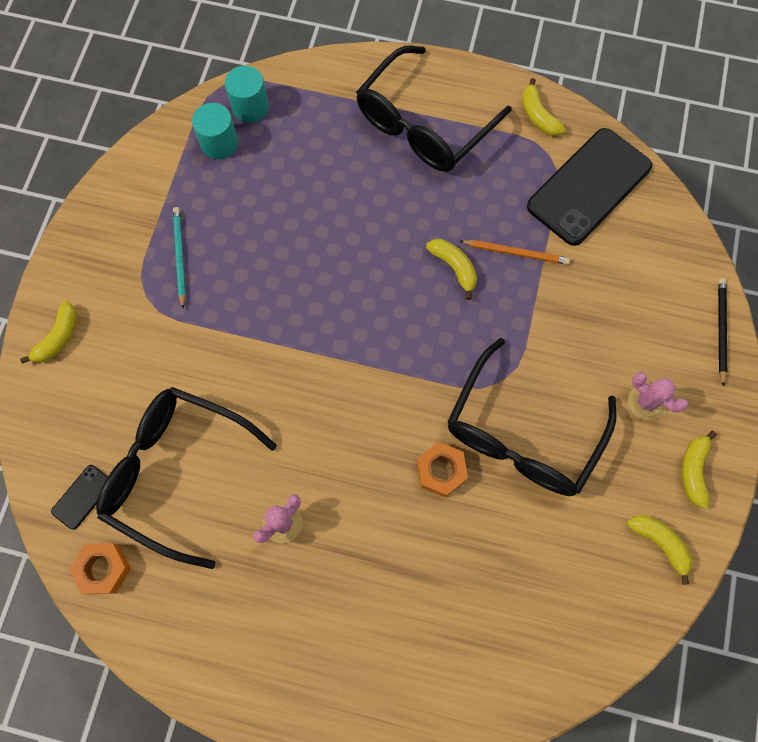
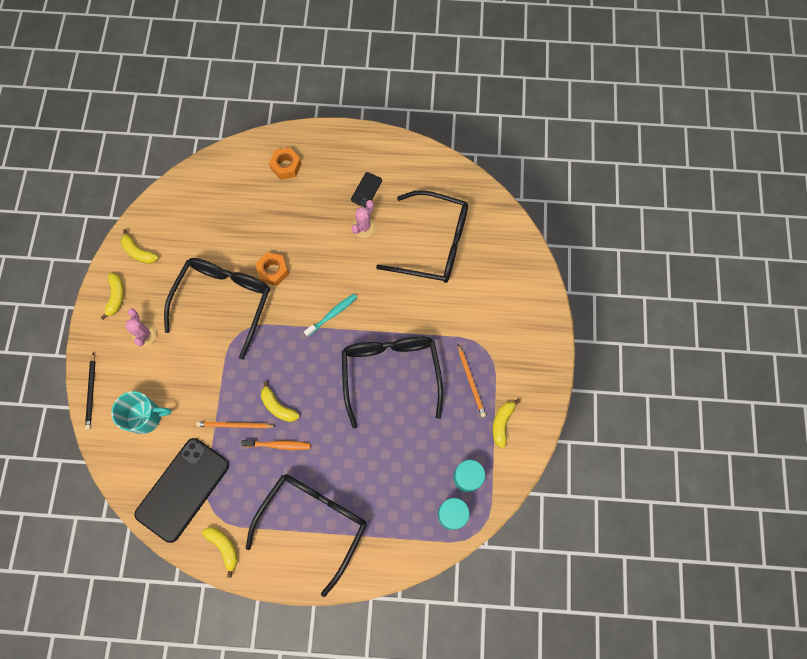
camera: 170 degrees right, 0 degrees up
(58, 338) = (533, 312): yellow banana -> yellow banana (502, 423)
(82, 497) = (485, 222): black phone -> black phone (366, 190)
(103, 569) = (460, 187): orange nut -> orange nut (286, 166)
(180, 256) = (471, 381): turquoise pencil -> orange pencil
(288, 286) = (391, 373): none -> black glasses
(358, 385) = (332, 314): none -> turquoise toothbrush
(458, 219) = (278, 445): none -> orange toothbrush
(641, 284) = (145, 417): none -> turquoise mug
(646, 402) = (144, 334): pink cactus -> pink cactus turned 45 degrees clockwise

